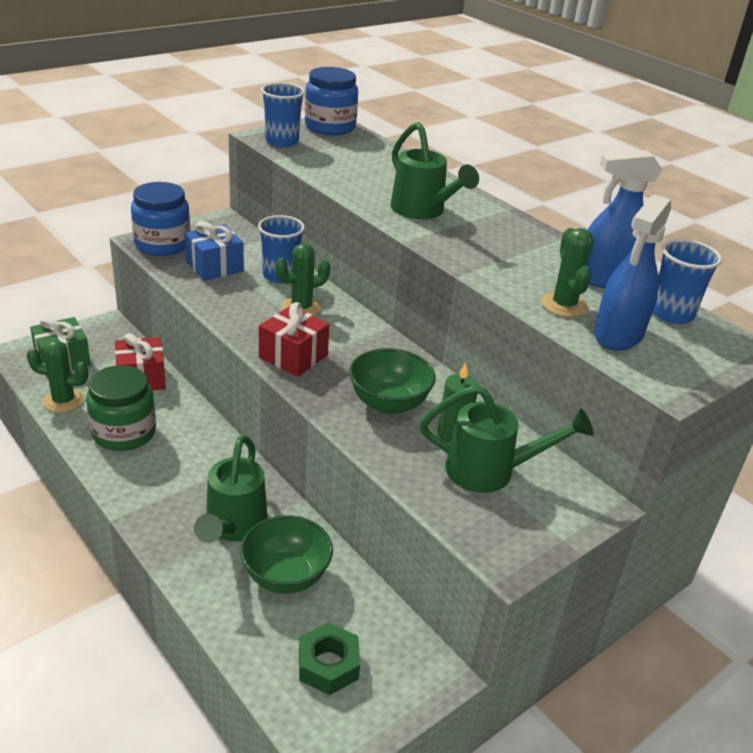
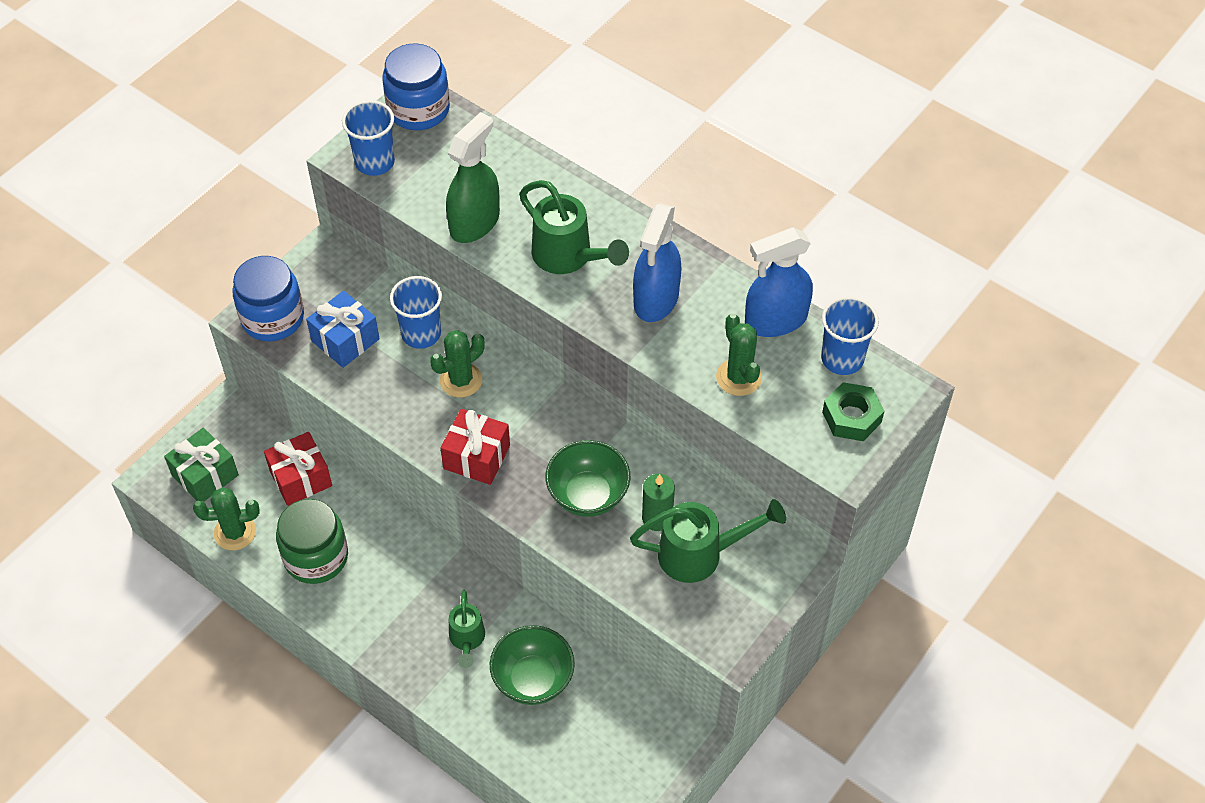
camera: 10 degrees left, 20 degrees up
(233, 527) = (467, 640): green watering can -> green watering can, size x0.61
(328, 665) = (597, 756): green nut -> green nut (852, 417)
(349, 181) = (475, 222): none -> green spray bottle
(618, 335) = (794, 407): blue spray bottle -> blue spray bottle (656, 299)

